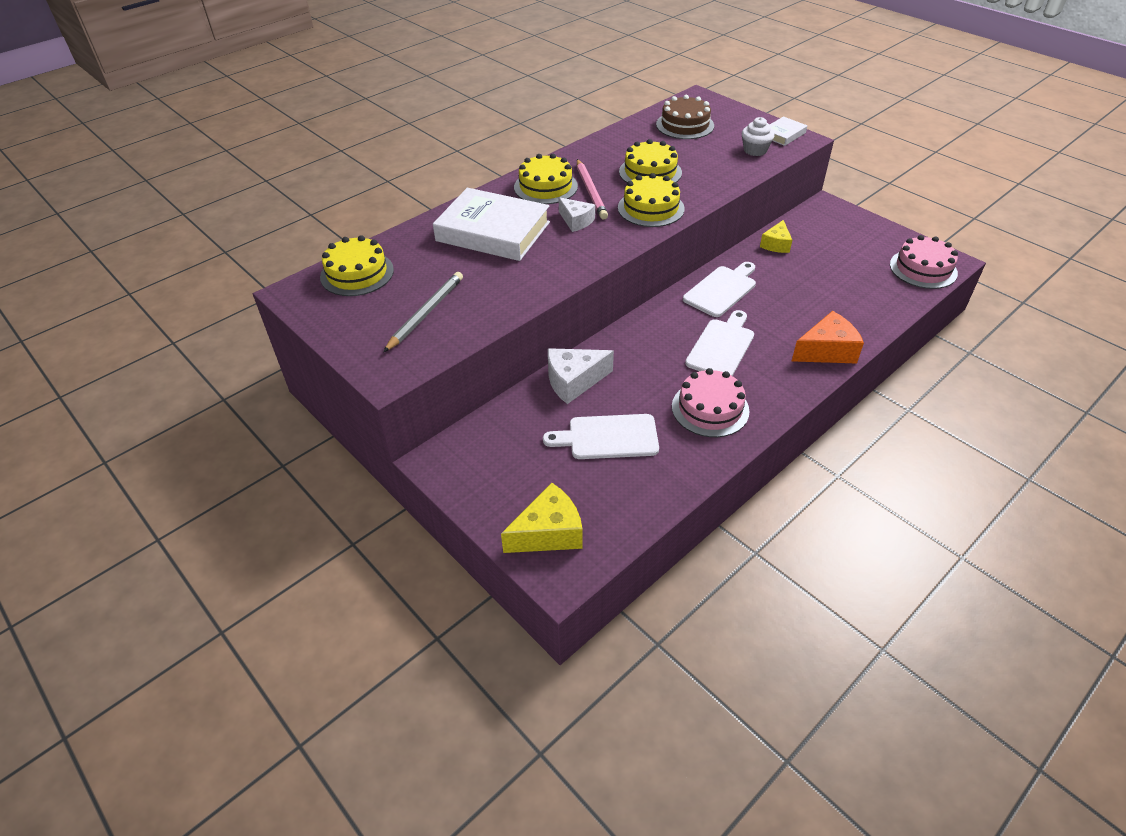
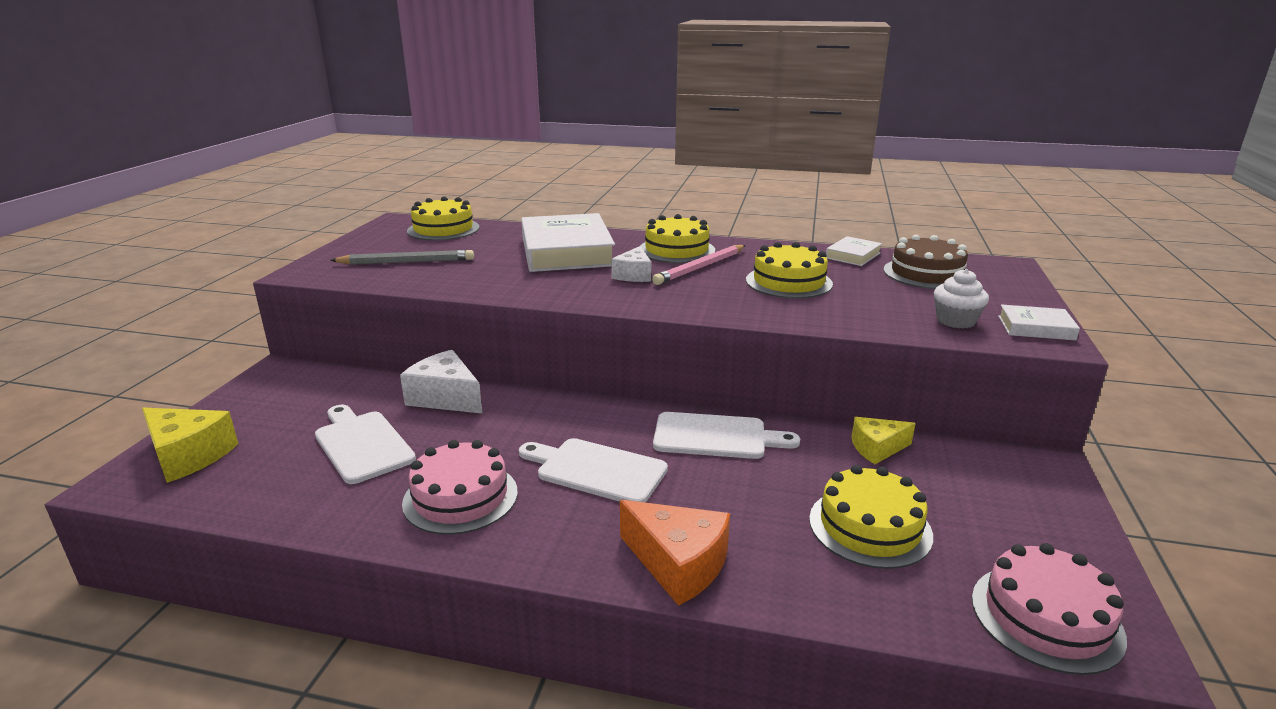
camera: 55 degrees right, 20 degrees down
(631, 132) = (853, 255): none -> white book
(651, 208) = (714, 299): yellow cake -> yellow cake (870, 527)
(721, 346) = (596, 470): white cutting board -> white cutting board turned 150 degrees counterclockwise

